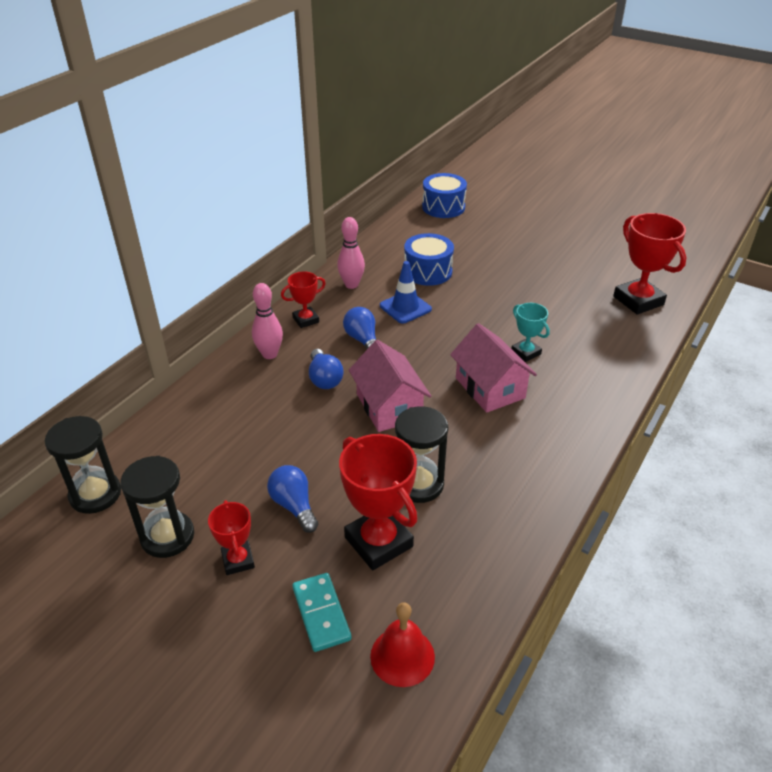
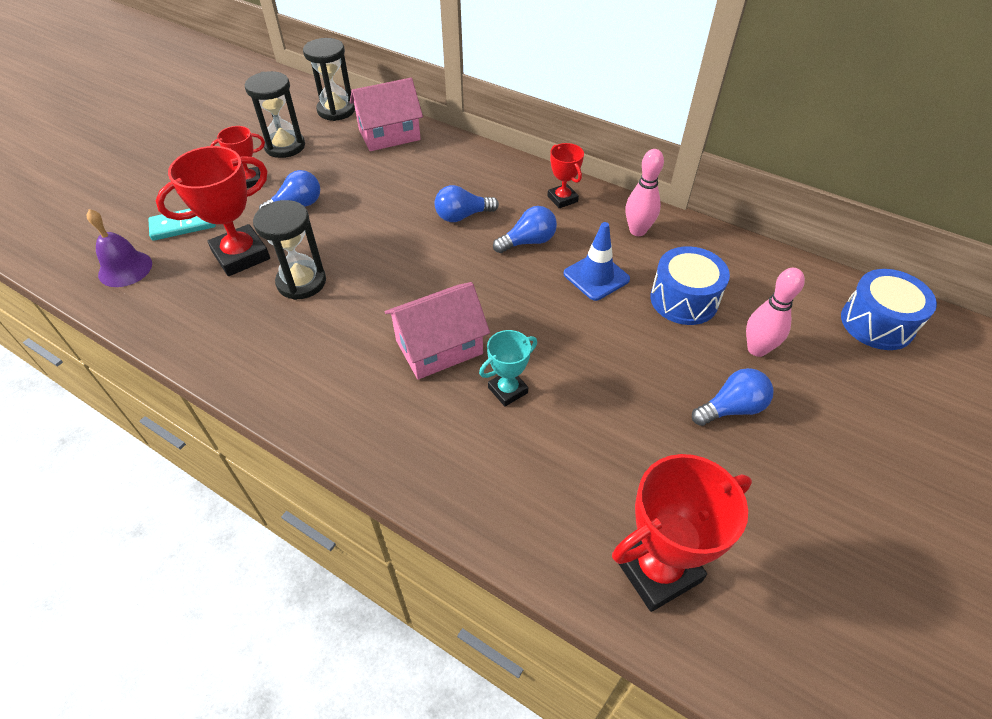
camera: 90 degrees right, 10 degrees up
(269, 354) = (502, 178): pink bowling pin -> pink bowling pin (757, 349)
(389, 406) = (415, 262): pink house -> pink house (389, 135)
(402, 656) = (125, 269): red bell -> purple bell
(521, 264) = (731, 408): none -> blue light bulb

